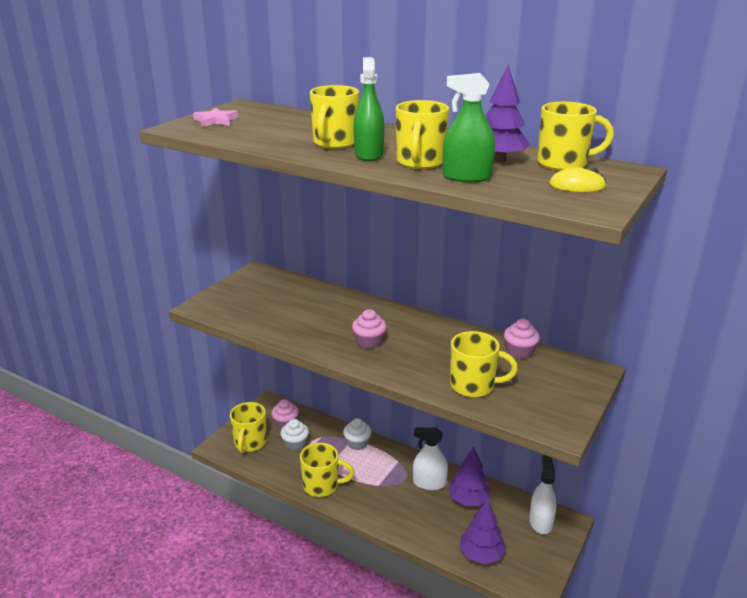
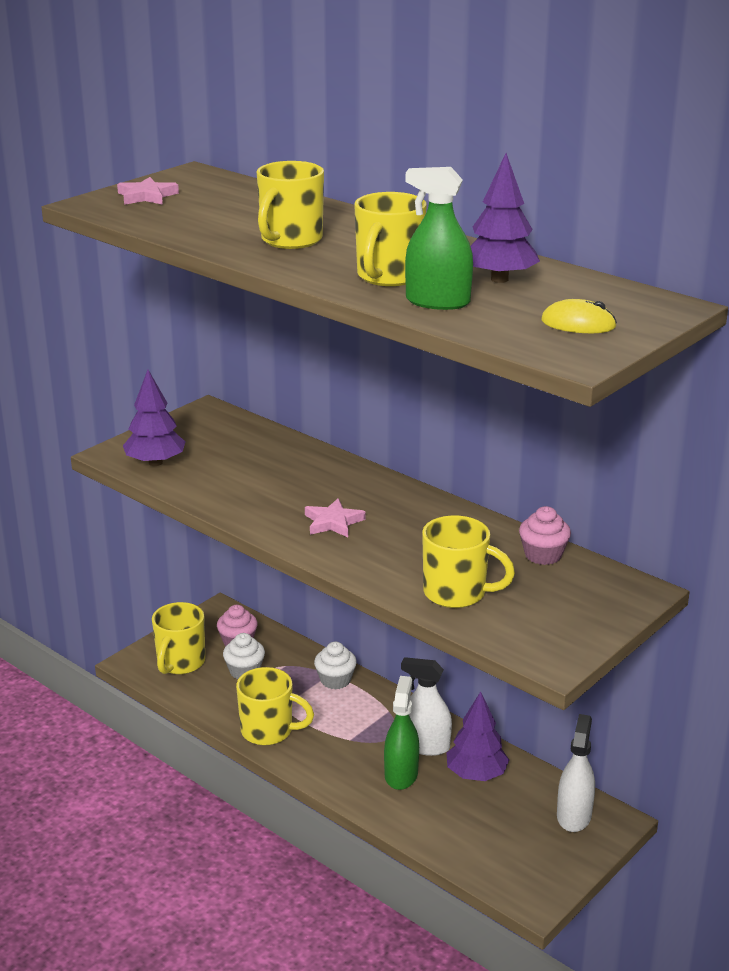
camera: 10 degrees right, 0 degrees up
(369, 154) = (327, 260): green spray bottle -> green spray bottle (401, 774)
(369, 342) = (333, 522): pink cupcake -> pink star
(481, 555) = (471, 847): purple tree -> purple tree (155, 462)
(564, 164) = (585, 291): yellow mug -> none

